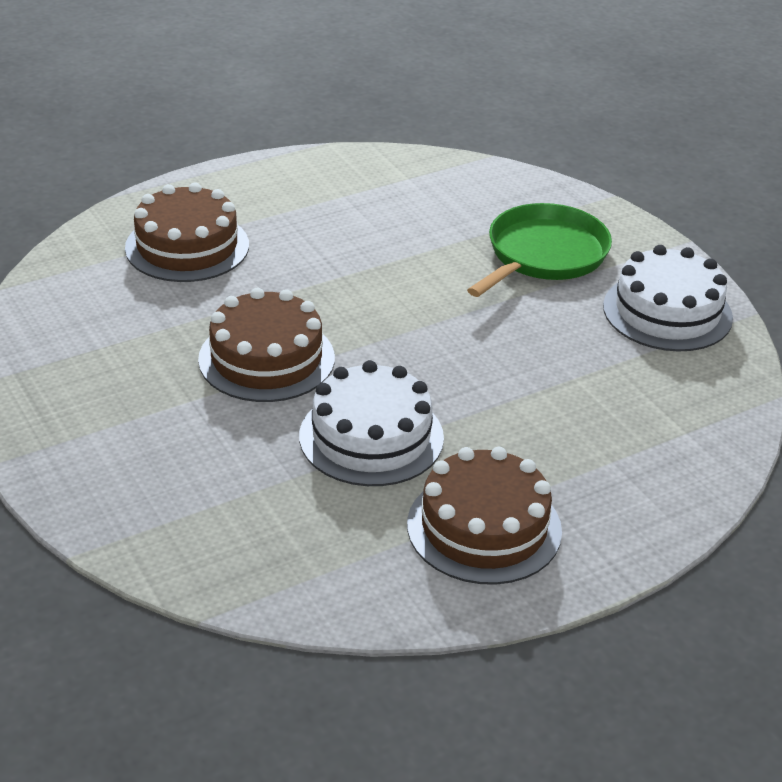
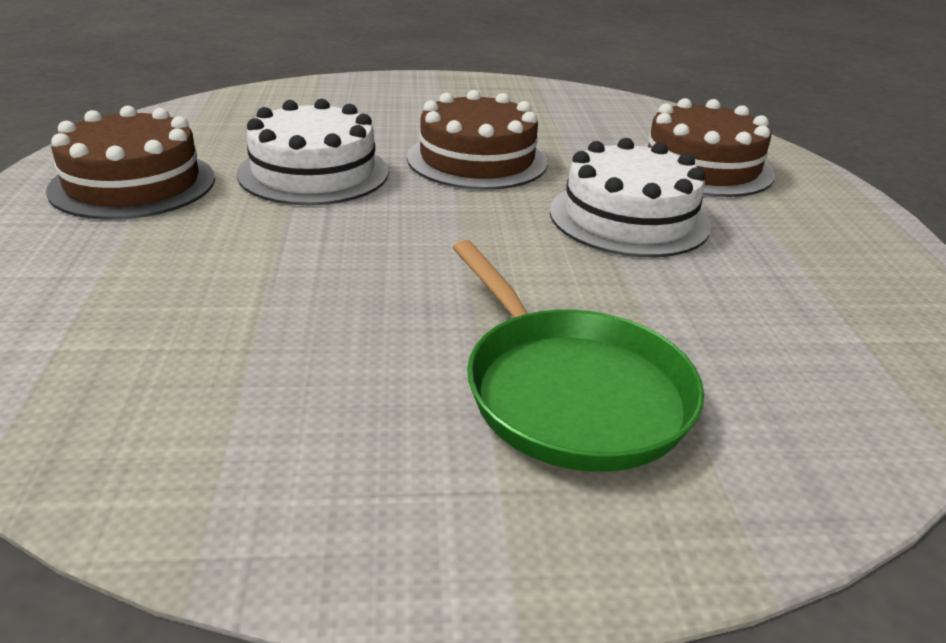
camera: 115 degrees right, 5 degrees down
(667, 312) = (309, 463): white cake -> white cake (629, 218)

